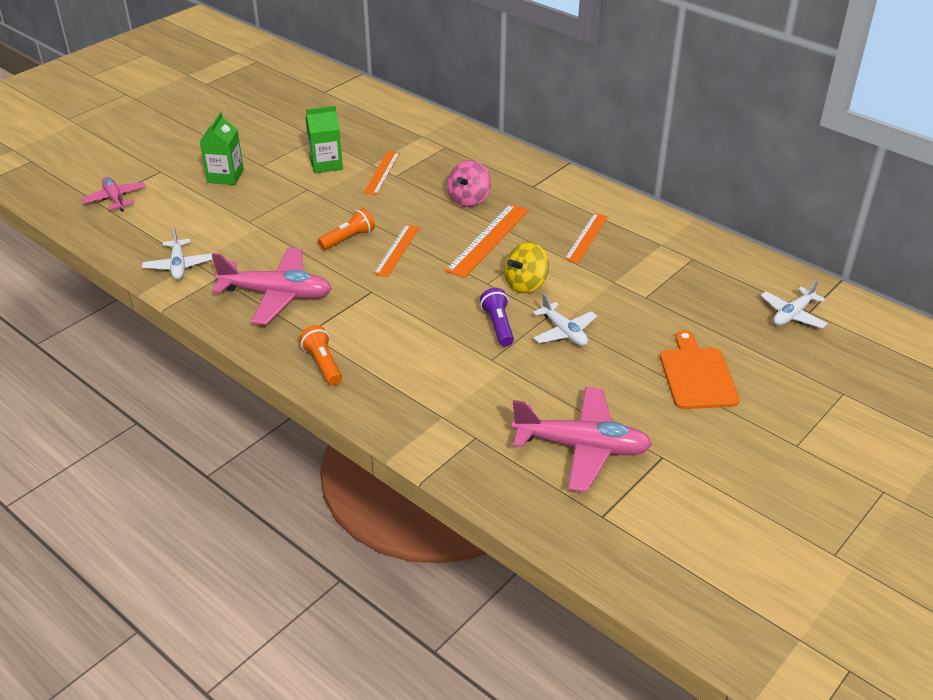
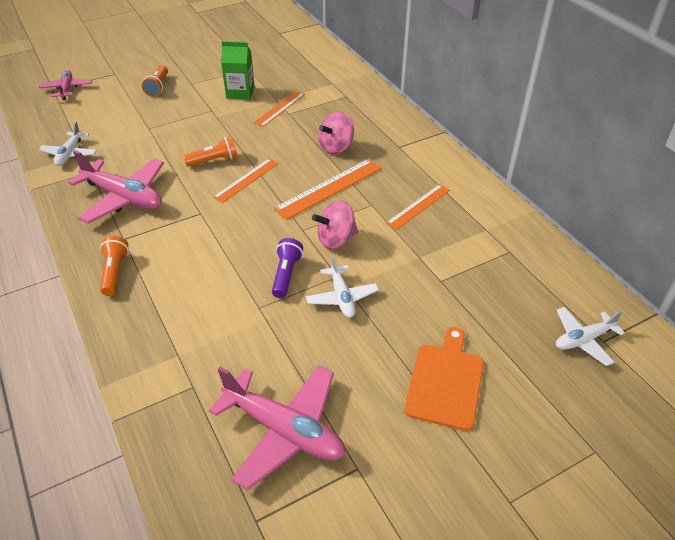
camera: 20 degrees right, 5 degrees up
(225, 176) = (158, 87): green carton -> orange flashlight
(526, 284) = (336, 239): yellow spinning top -> pink spinning top

